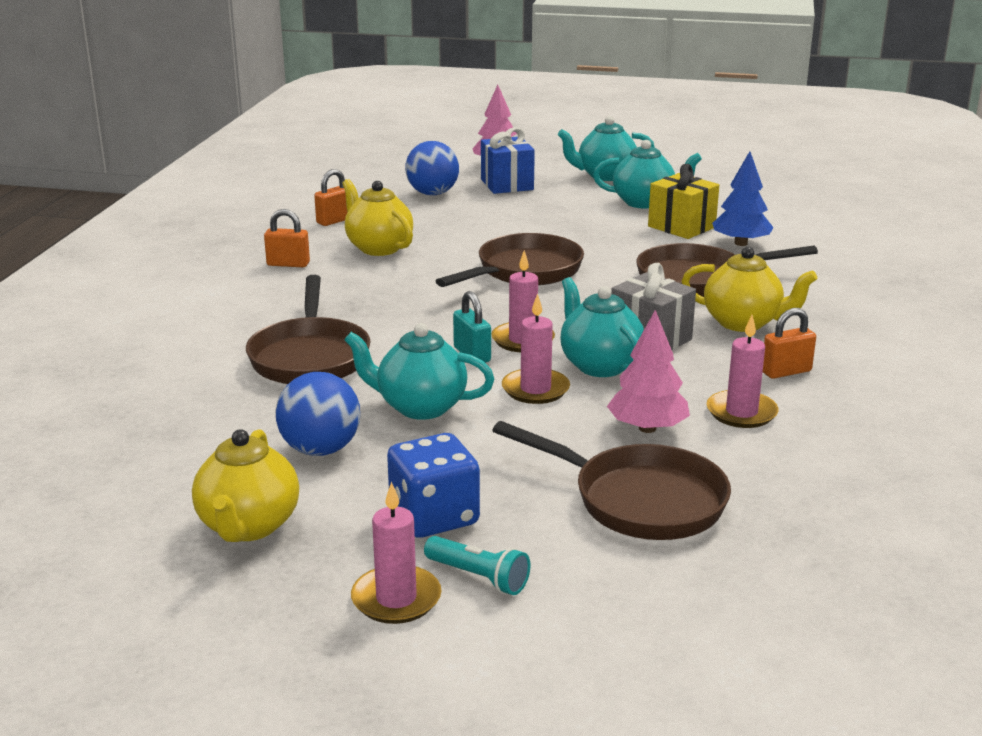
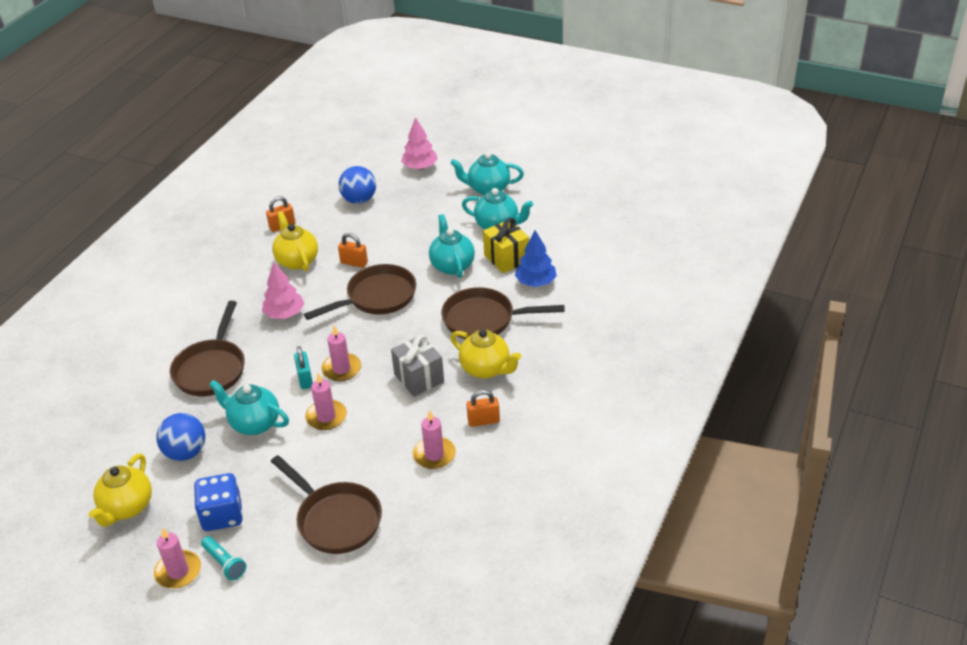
camera: 15 degrees right, 15 degrees up
(288, 264) = (234, 272): orange padlock -> orange padlock (354, 263)
(507, 184) = (414, 194): blue gift -> none
(599, 365) = (375, 399): turquoise teapot -> turquoise teapot (452, 266)
(647, 428) = (372, 461): pink tree -> pink tree (284, 314)

